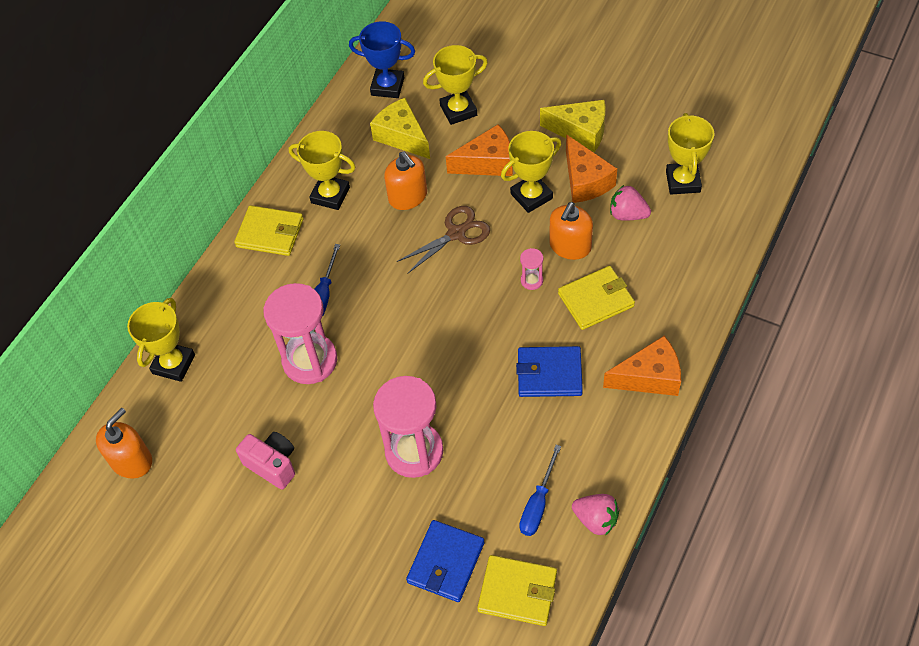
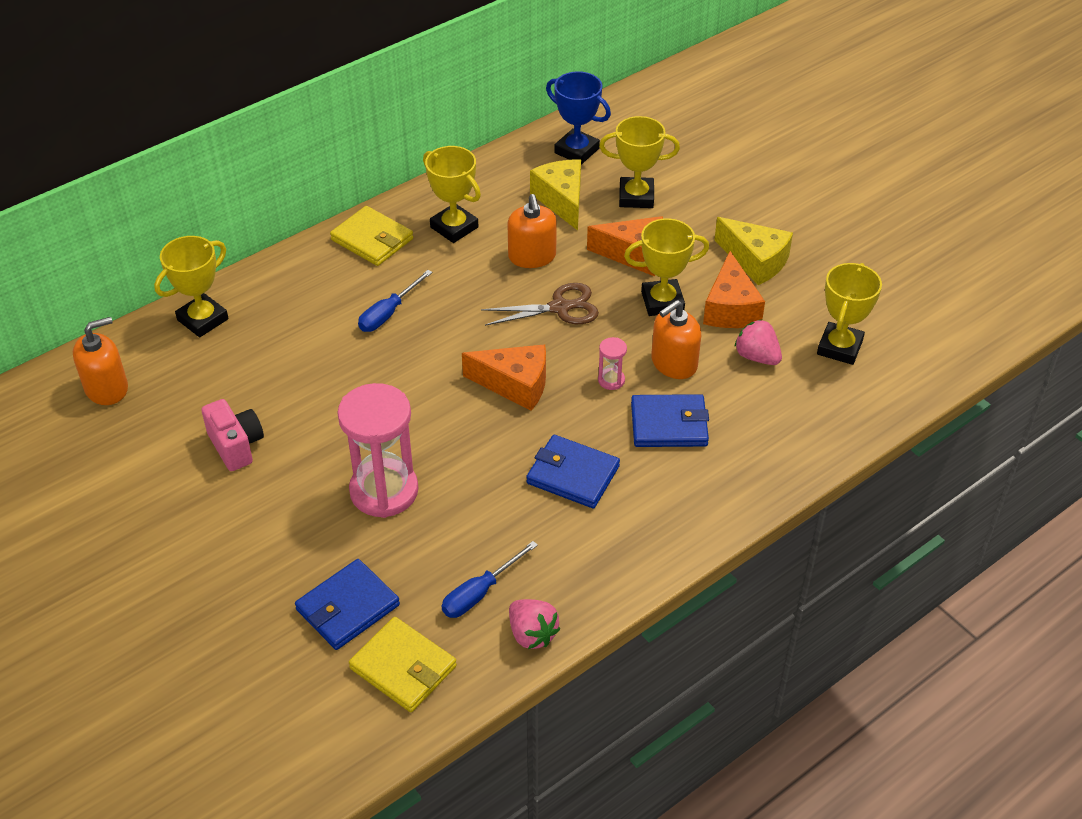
camera: 20 degrees right, 10 degrees down
(310, 360) = (335, 367): pink hourglass -> none
(596, 300) = (669, 424): yellow wallet -> blue wallet
(649, 377) = (680, 520): orange cheese -> orange cheese (515, 385)

